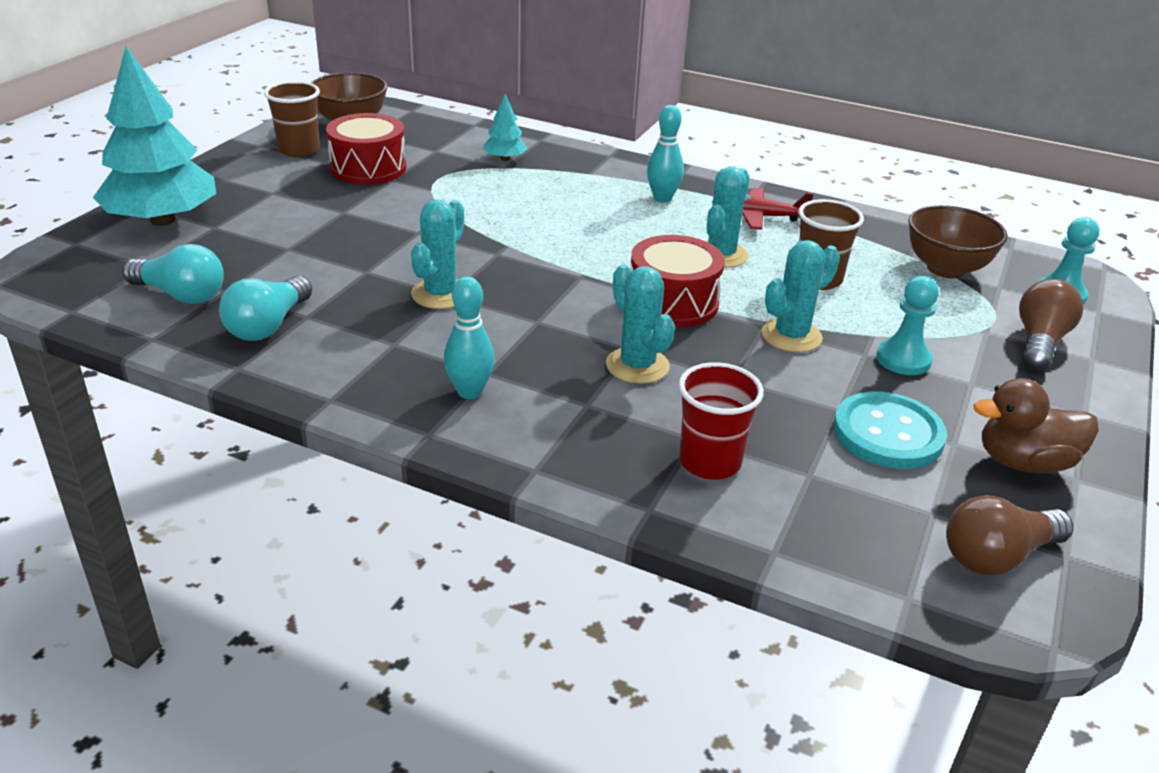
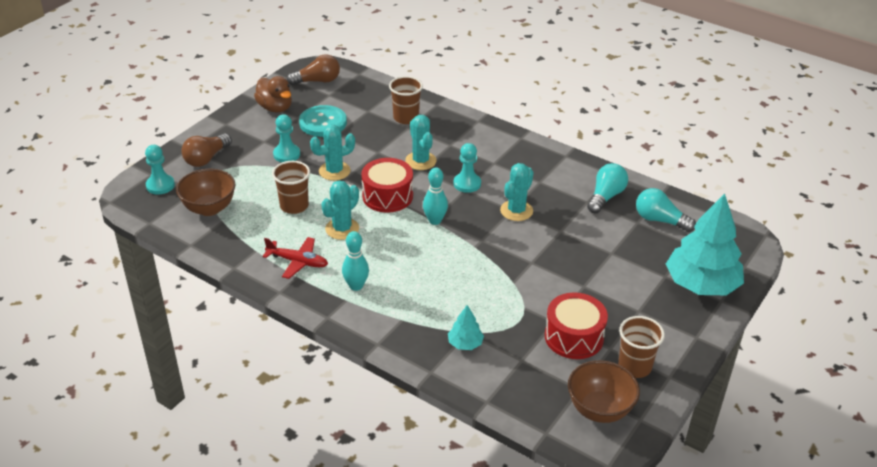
camera: 170 degrees left, 5 degrees up
(470, 391) = (502, 154): turquoise bowling pin -> turquoise bowling pin (435, 220)
(535, 331) = (467, 184): none -> turquoise pawn
(709, 462) = (406, 118): red cup -> brown cup
(1024, 462) = (275, 108): brown duck -> brown duck turned 45 degrees clockwise

